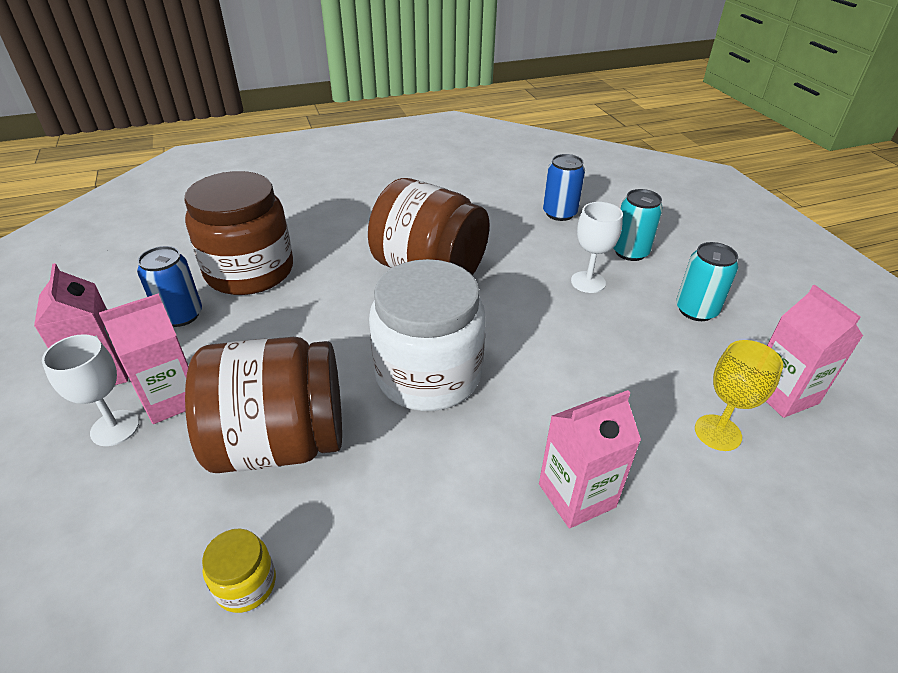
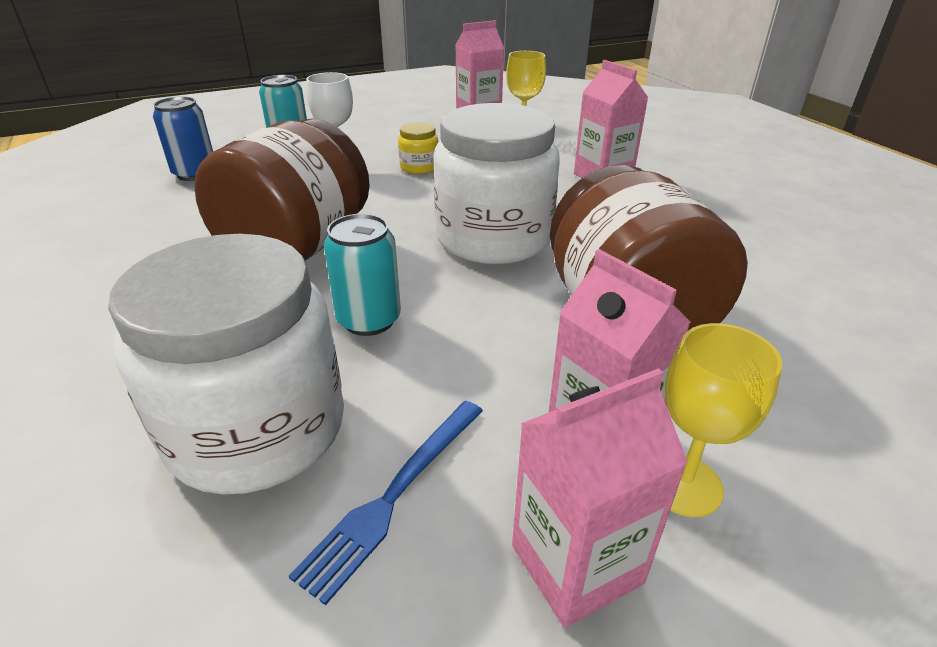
camera: 95 degrees left, 5 degrees down
(115, 428) = (684, 485): white goblet -> yellow goblet
(181, 315) = (394, 495): blue can -> blue fork
(246, 584) = (788, 307): yellow jar -> yellow jar (419, 167)
(250, 271) = (257, 429): brown jar -> white jar
(696, 310) = (385, 129): turquoise can -> turquoise can (369, 320)

